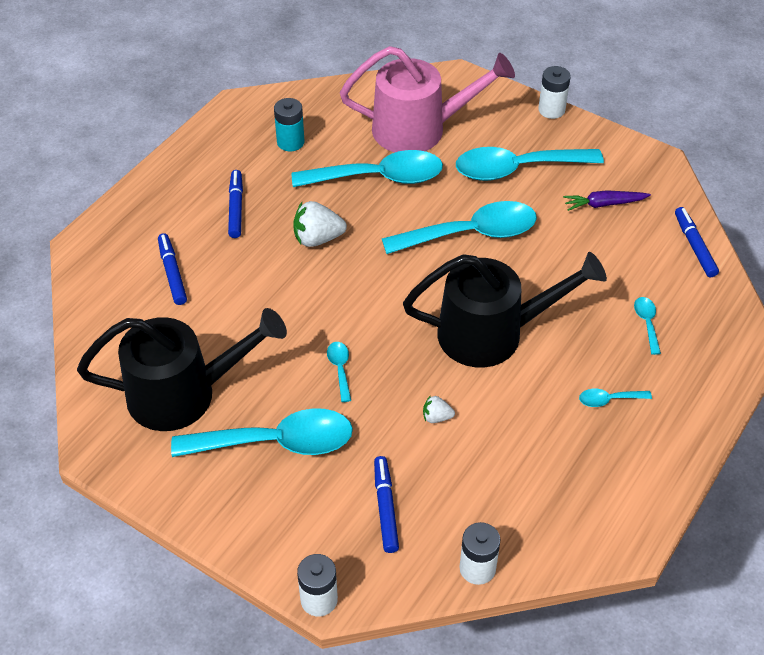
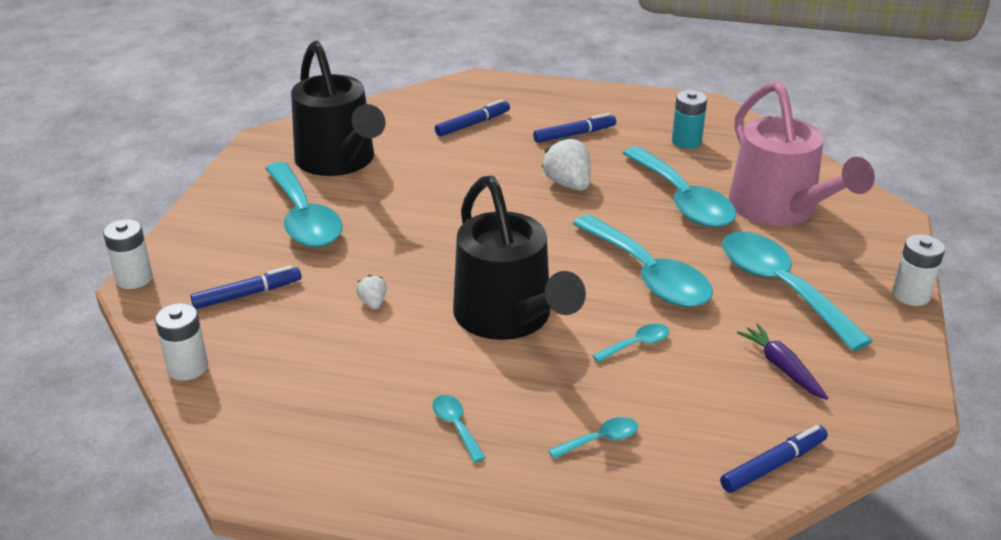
camera: 70 degrees right, 15 degrees down
(340, 369) = (407, 232): turquoise spoon -> turquoise spoon (636, 344)

